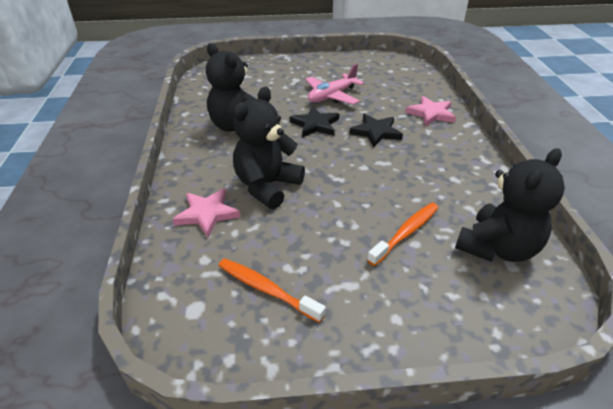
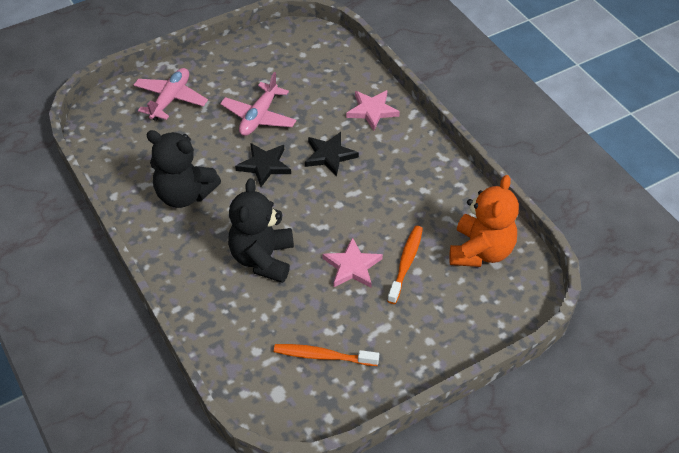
camera: 25 degrees left, 10 degrees up
(207, 214) = (227, 308): pink star -> pink star (352, 266)
(272, 72) = (170, 99): none -> pink plane
(497, 248) = (481, 251): black teddy bear -> orange teddy bear

